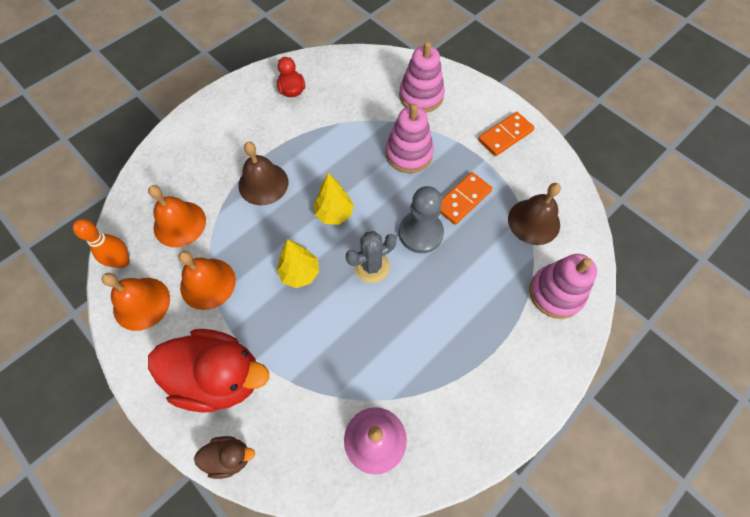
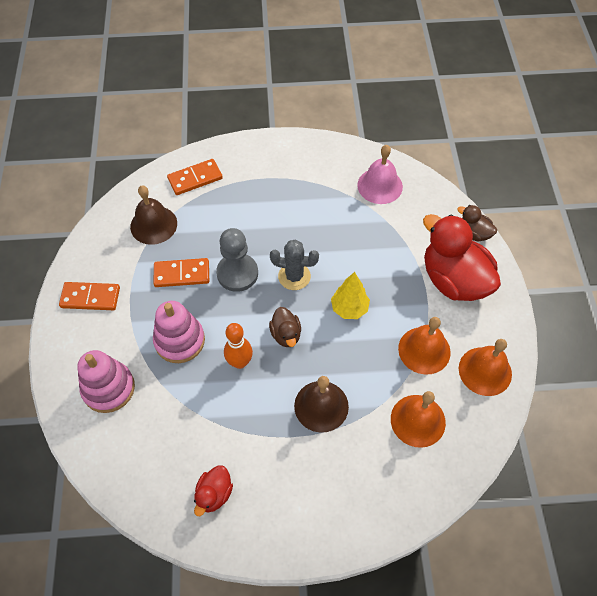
camera: 140 degrees left, 5 degrees down
(122, 261) = (485, 420): orange bowling pin -> orange bowling pin (240, 362)
(334, 214) = (286, 334): yellow tree -> brown duck
(556, 293) = (195, 179): pink stacking toy -> orange domino

